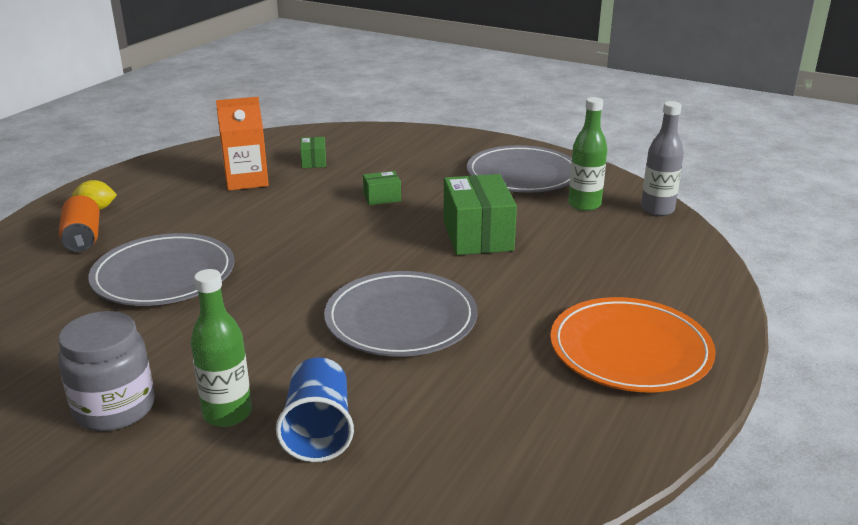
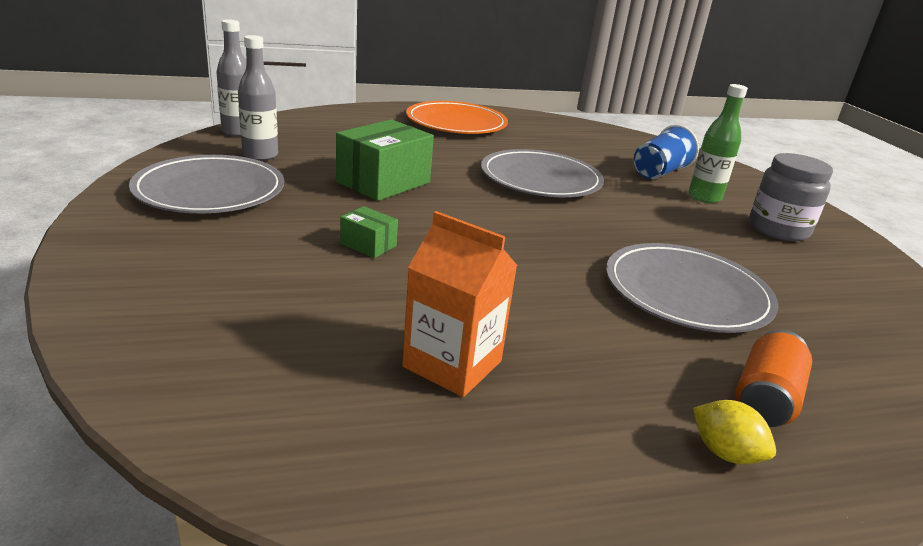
camera: 135 degrees left, 0 degrees up
(313, 161) = (316, 337): green box -> none
(584, 205) = (260, 155): green bottle -> grey bottle

